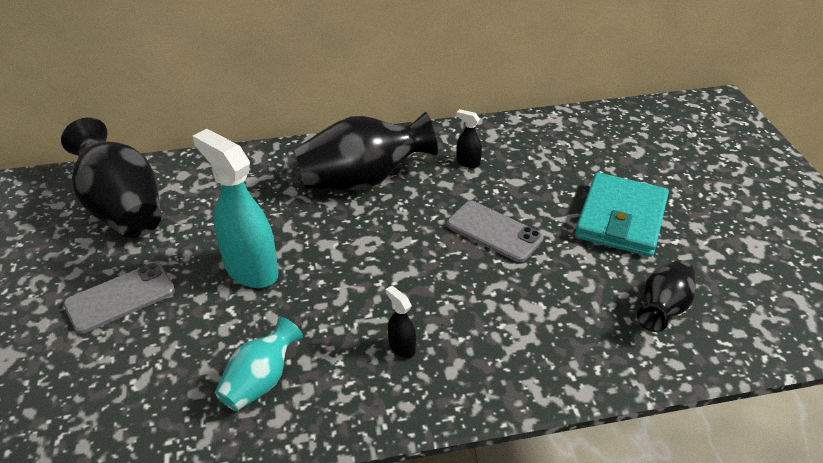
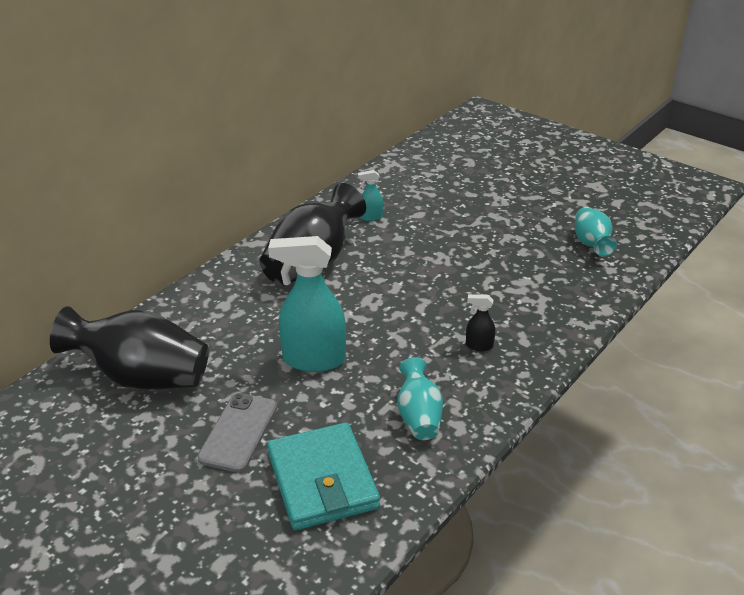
camera: 40 degrees left, 5 degrees down
(467, 162) = (370, 217): black spray bottle -> turquoise spray bottle
(494, 231) = (445, 251): grey phone -> none
(620, 219) = (509, 206): turquoise wallet -> turquoise wallet (322, 480)
(663, 308) = (591, 244): black vase -> turquoise vase

